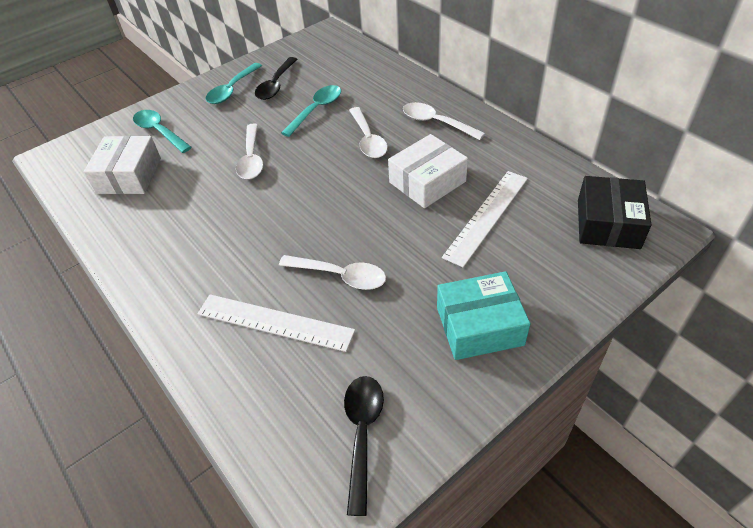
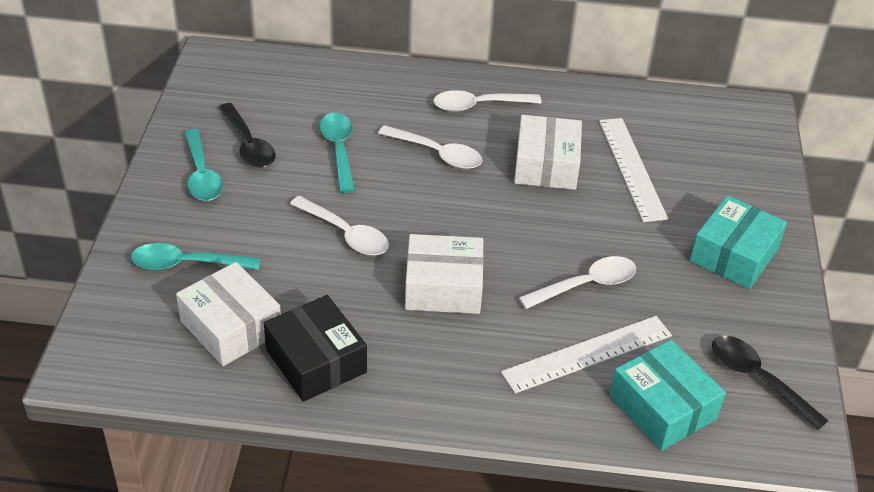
camera: 50 degrees left, 5 degrees down
(256, 221) = (443, 287): none -> white box
(267, 397) = (663, 407): none -> turquoise box
(608, 223) = (721, 125): black box -> black box (316, 361)

